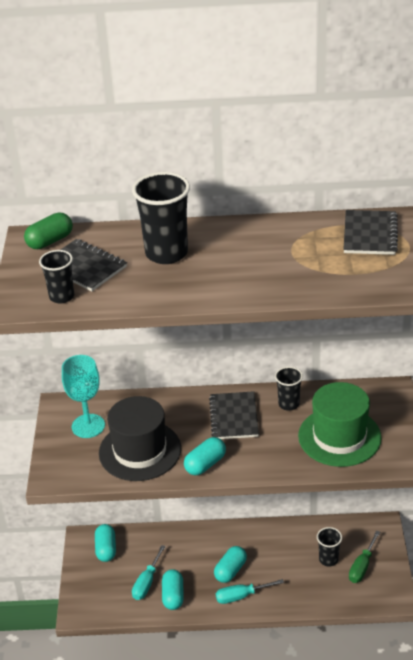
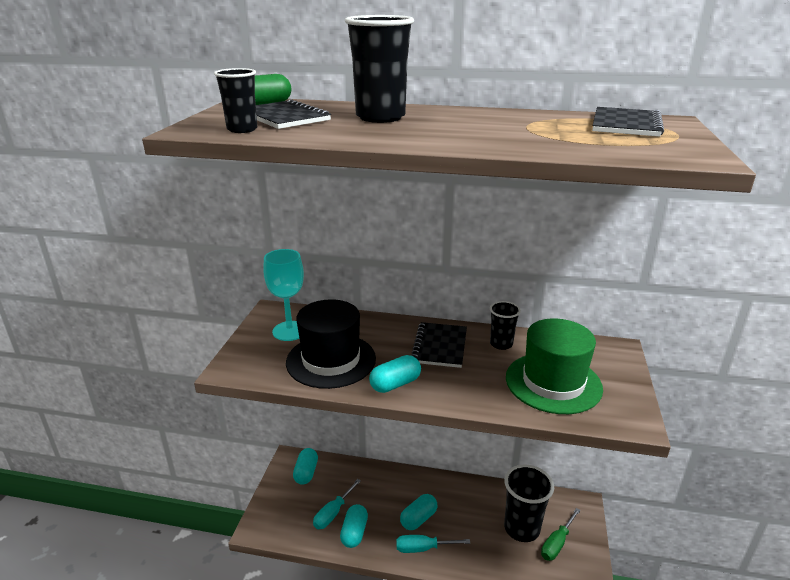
camera: 10 degrees right, 10 degrees down
(328, 559) = (521, 528): black cup -> black cup, size x1.76

